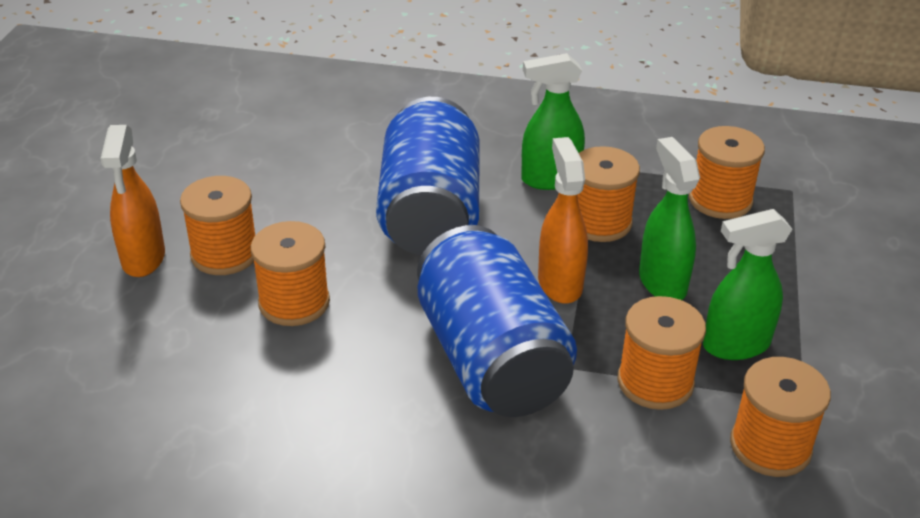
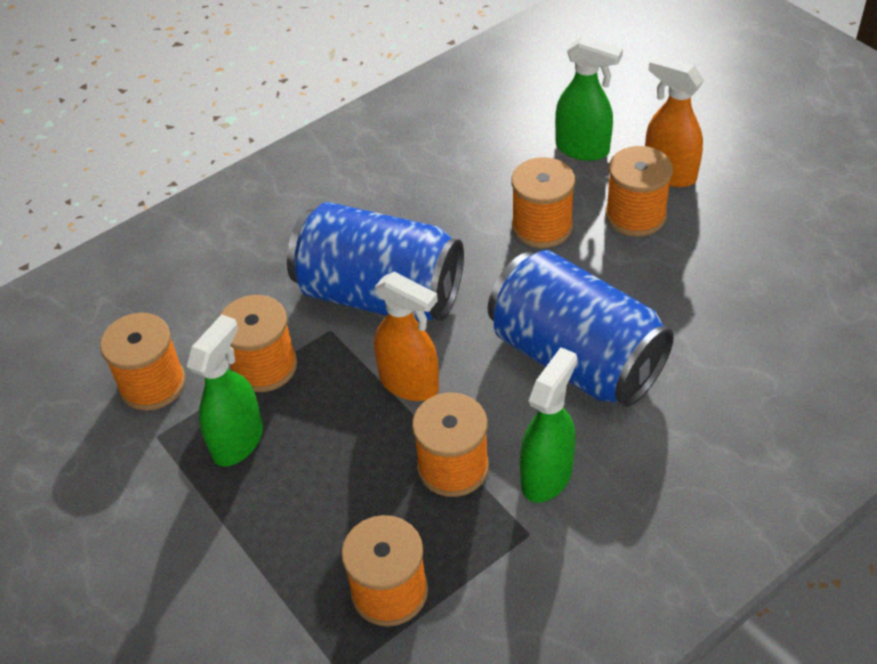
camera: 135 degrees right, 10 degrees up
(662, 282) = (342, 450): green spray bottle -> green spray bottle (583, 149)

